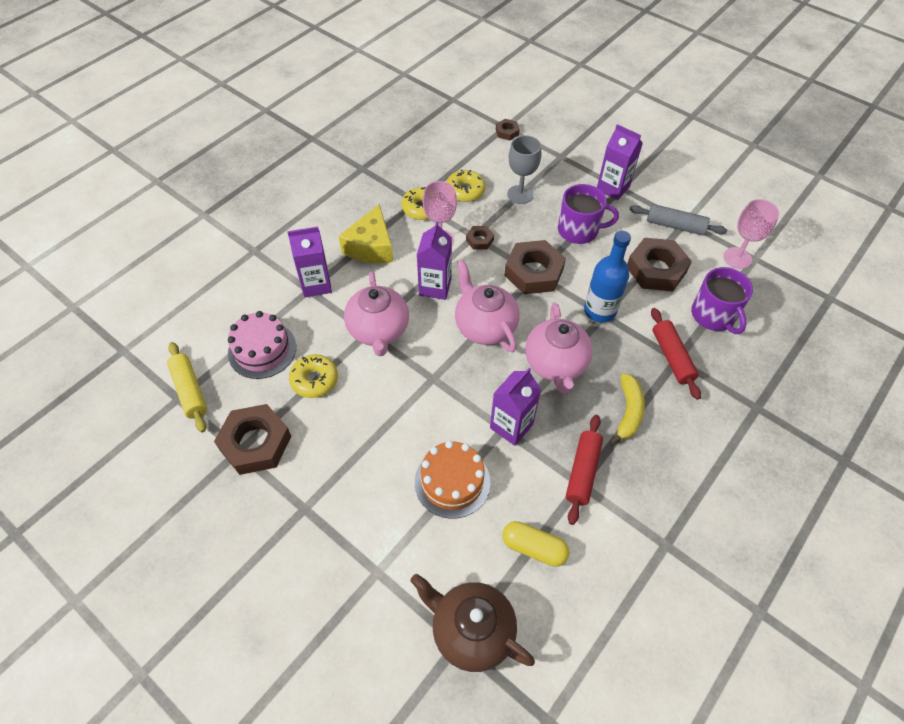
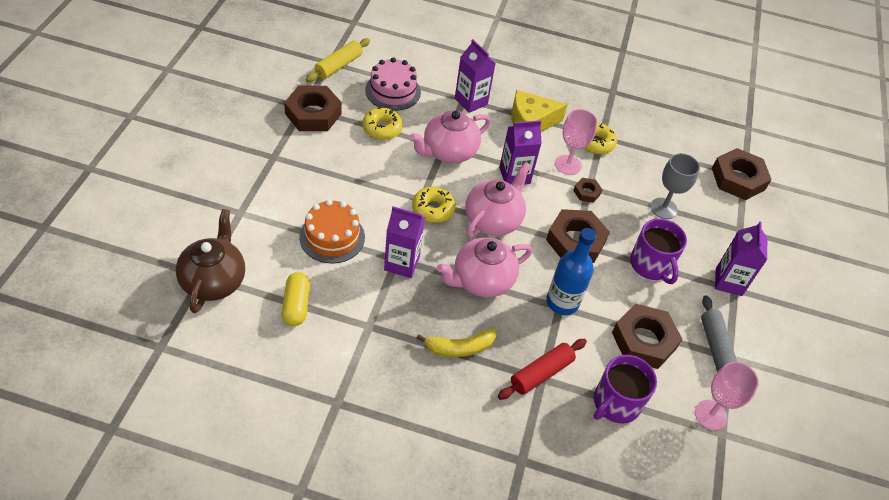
camera: 60 degrees right, 5 degrees down
(465, 191) = (638, 167): yellow donut -> yellow donut (433, 209)
(507, 132) = (738, 179): brown nut -> brown nut, size x2.09
(582, 472) = (381, 324): red rolling pin -> none

